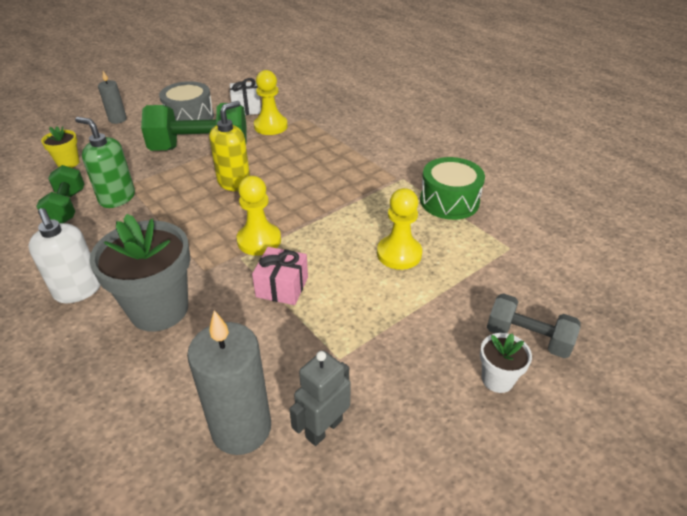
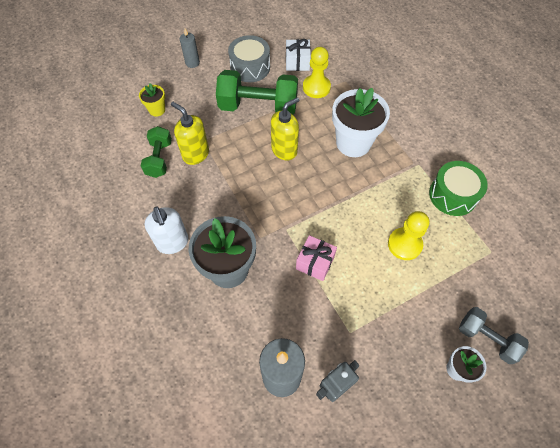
camera: 10 degrees right, 20 degrees up
(117, 198) = (195, 154): green soap dispenser -> yellow soap dispenser
(259, 240) = (300, 215): yellow pawn -> none
(320, 168) = (353, 143): none -> white flower pot

